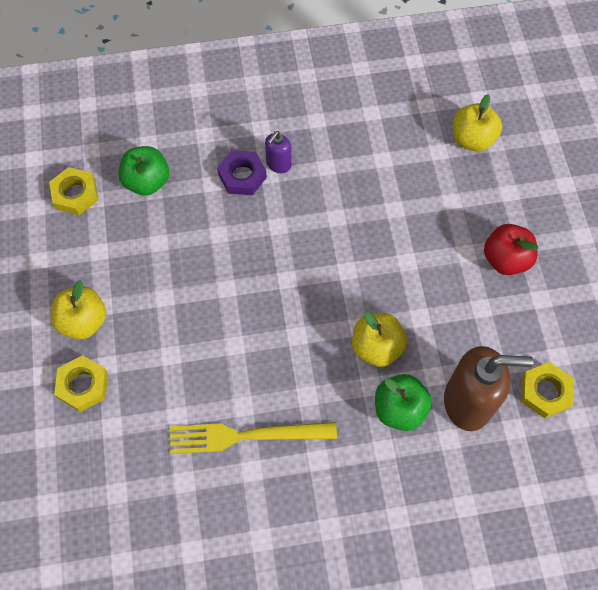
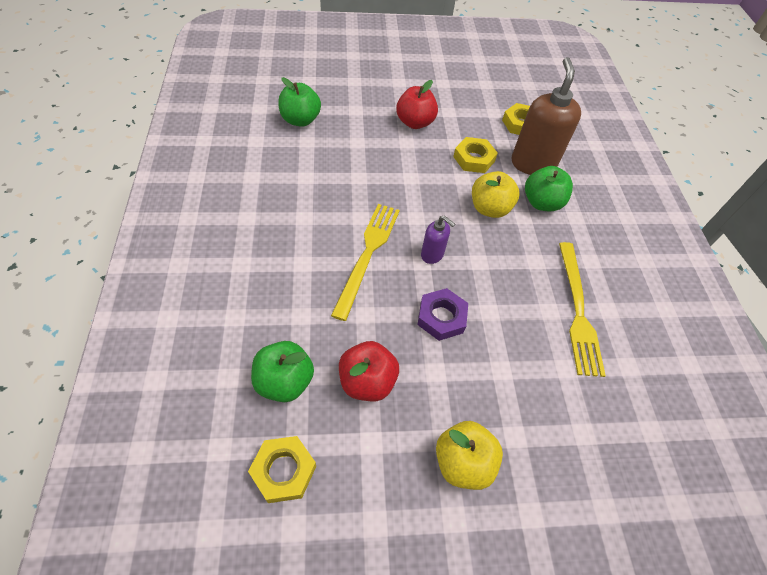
camera: 90 degrees left, 10 degrees down
(83, 385) = (541, 464): yellow nut -> yellow nut (474, 159)
(151, 243) = (367, 381): none -> red apple
(242, 176) = (298, 286): purple nut -> purple nut (441, 317)
(278, 164) = (292, 254): purple soap dispenser -> purple soap dispenser (432, 255)
(288, 228) = (367, 254): none -> yellow fork
(472, 139) = (300, 120): yellow apple -> green apple

